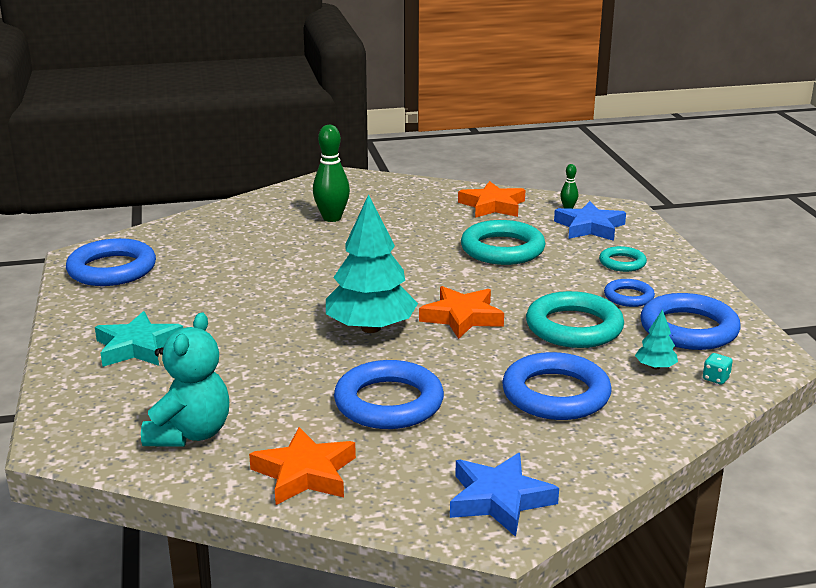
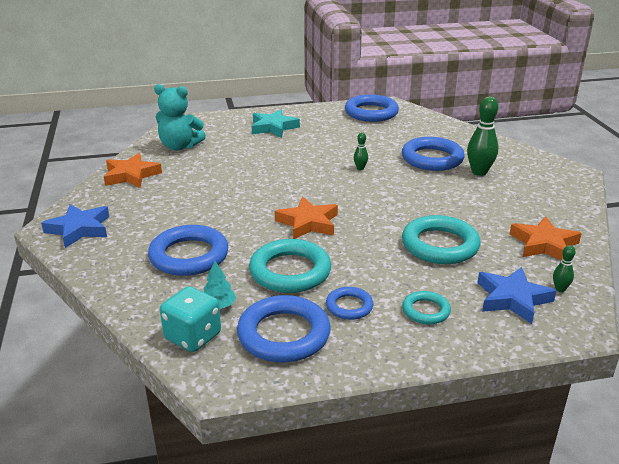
camera: 90 degrees right, 5 degrees up
(310, 283) = (360, 168): none -> green bowling pin
(370, 328) = (292, 190): turquoise tree -> none
(389, 402) = (195, 196): blue ring -> blue ring (432, 159)
(716, 378) = (193, 336): turquoise dice -> turquoise dice, size x2.22

